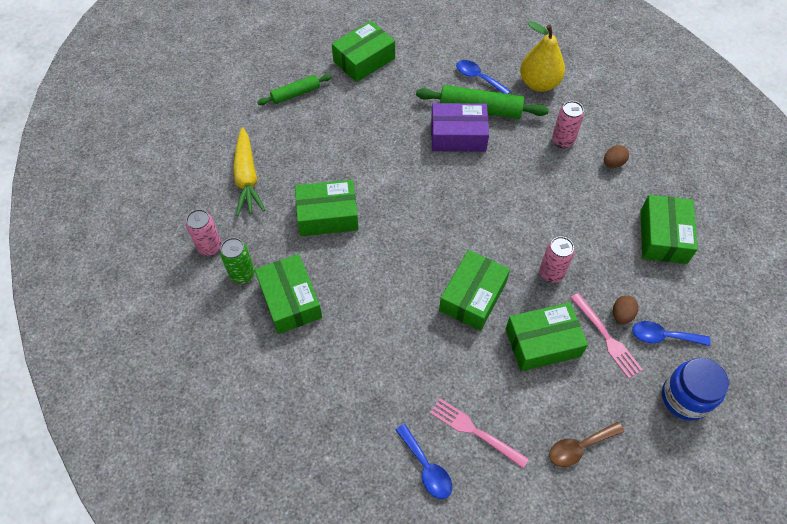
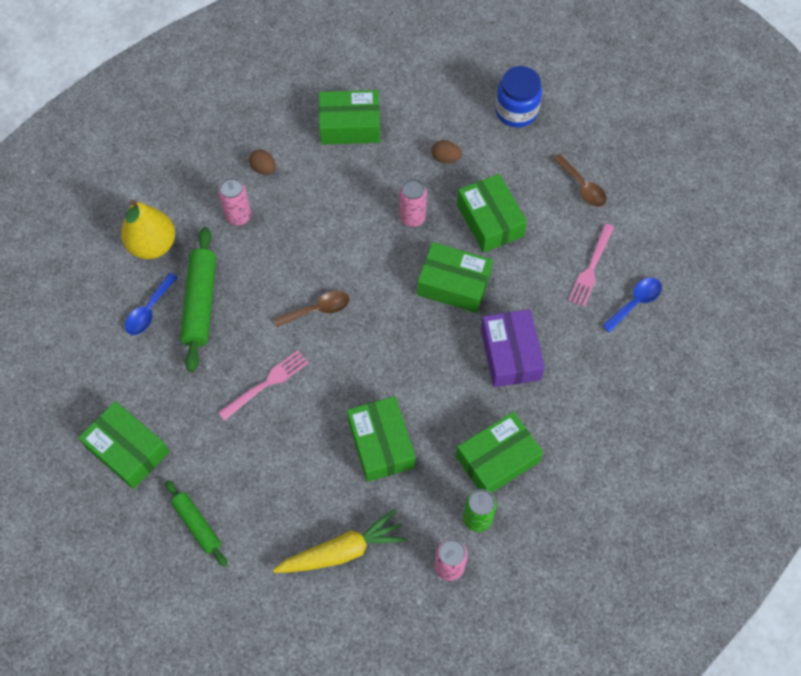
camera: 100 degrees left, 5 degrees up
(458, 135) = (244, 322): purple box -> purple box (510, 354)
(462, 187) = (318, 309): none -> brown spoon
(607, 338) = (472, 169): pink fork -> pink fork (267, 383)
(663, 336) = (460, 126): blue spoon -> none

